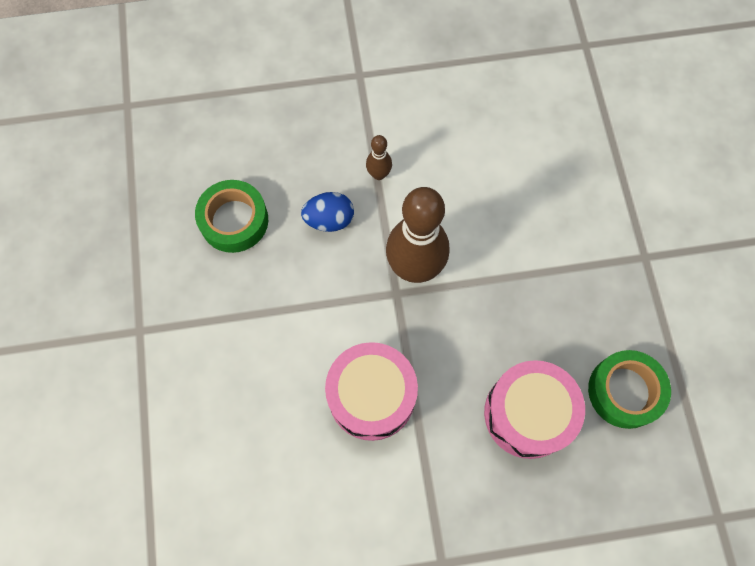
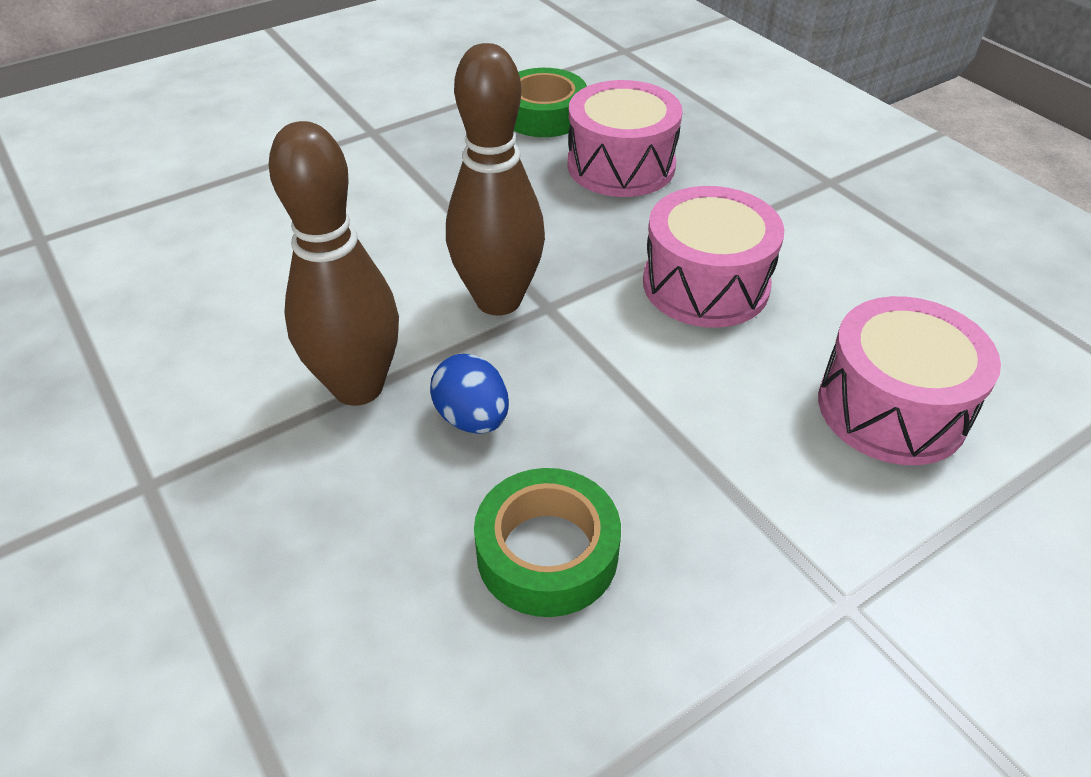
camera: 115 degrees left, 25 degrees down
(224, 437) = (891, 408): none -> pink drum
(379, 174) = (358, 387): brown bowling pin -> brown bowling pin, size x2.22

